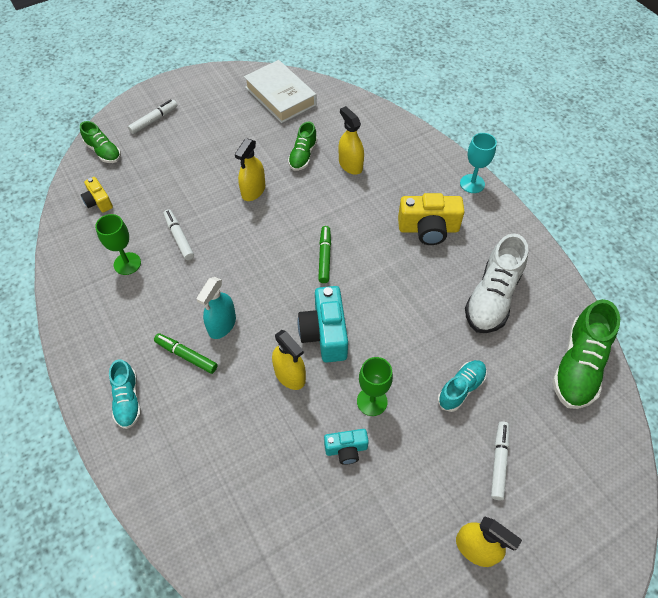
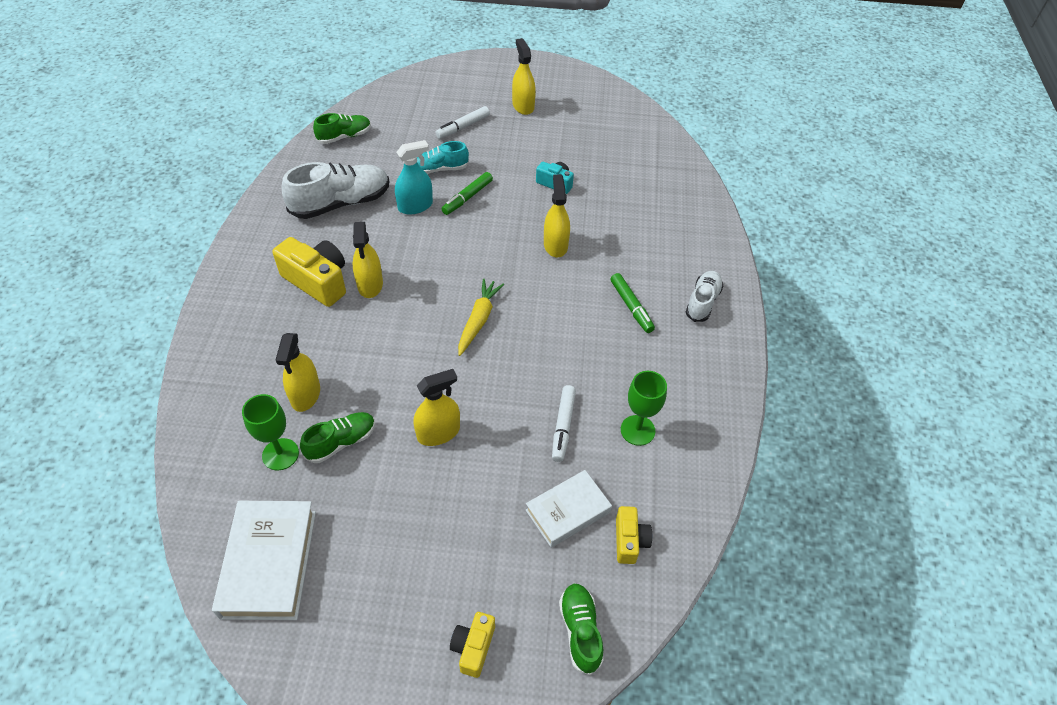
camera: 145 degrees left, 5 degrees down
(128, 400) = (702, 302): turquoise shoe -> white shoe
(144, 196) = (568, 511): none -> white book
(153, 120) = (473, 647): white marker -> yellow camera
(222, 324) = (582, 313): turquoise spray bottle -> turquoise spray bottle (415, 206)
(293, 271) = (479, 320): none -> yellow carrot
(324, 257) = (437, 314): green marker -> green marker (467, 197)
(325, 333) = (500, 256): turquoise camera -> none
(372, 401) = (510, 197): green goblet -> green goblet (280, 454)
(392, 249) = (370, 284): none -> yellow spray bottle
(472, 183) = (222, 295): turquoise goblet -> none
(578, 366) = (344, 136): green shoe -> green shoe, size x0.59

